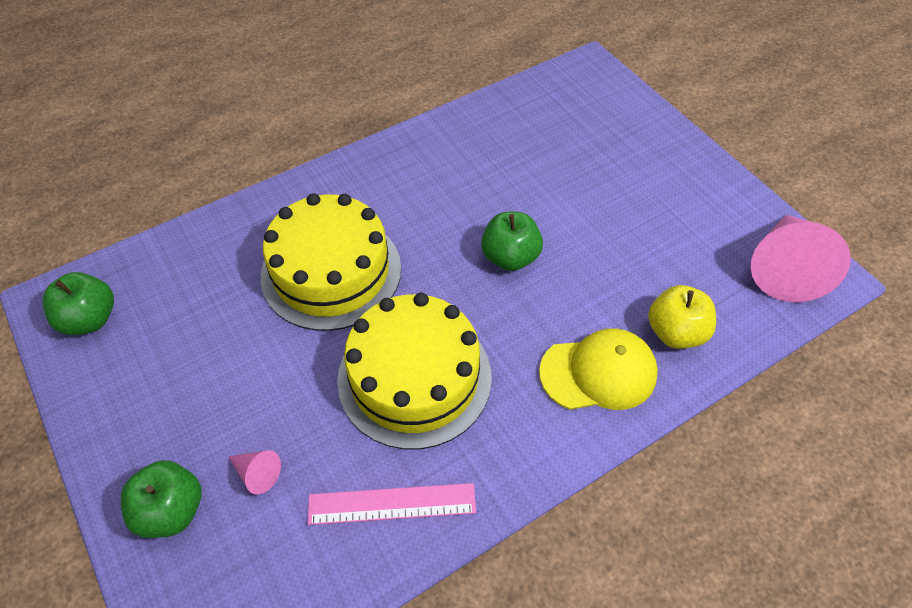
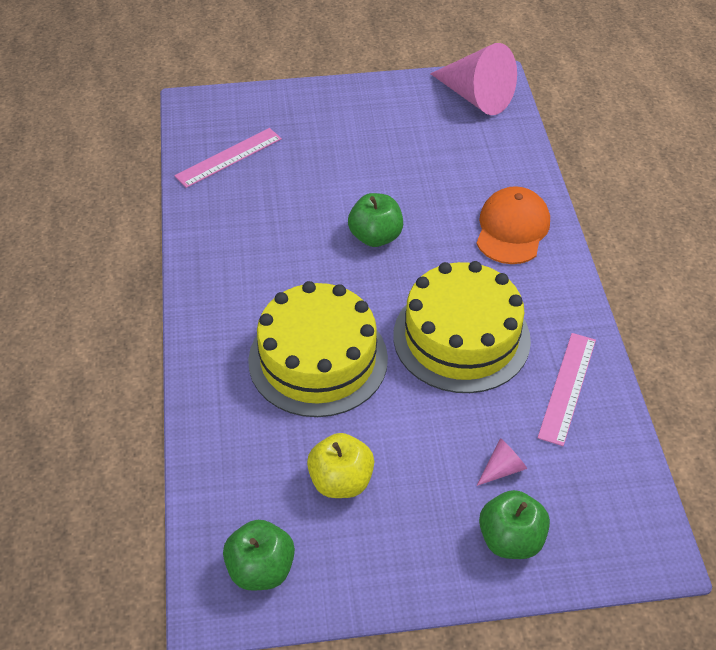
camera: 65 degrees left, 5 degrees down
(541, 115) = (229, 157): none -> pink ruler
(598, 372) = (512, 229): yellow cap -> orange cap
(675, 332) = (499, 175): yellow apple -> yellow apple (341, 481)

